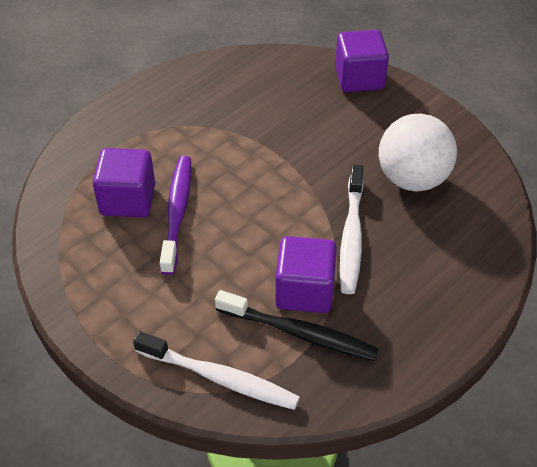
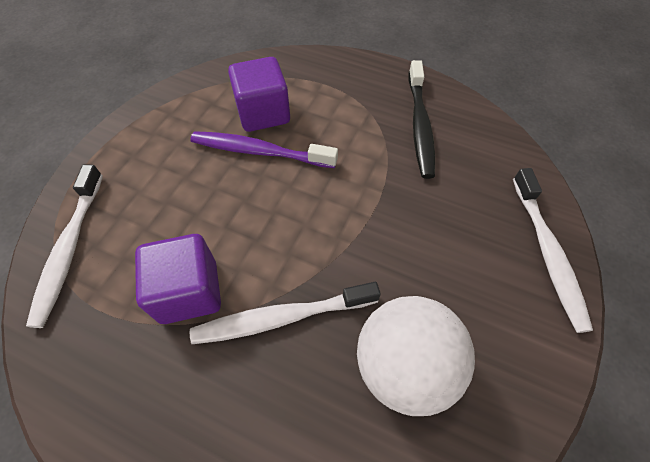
camera: 70 degrees right, 10 degrees up
(177, 213) = (260, 152): purple toothbrush -> purple toothbrush turned 150 degrees counterclockwise
(298, 332) = (132, 302): black toothbrush -> black toothbrush (420, 125)
(359, 78) = (547, 252): purple cube -> white toothbrush

